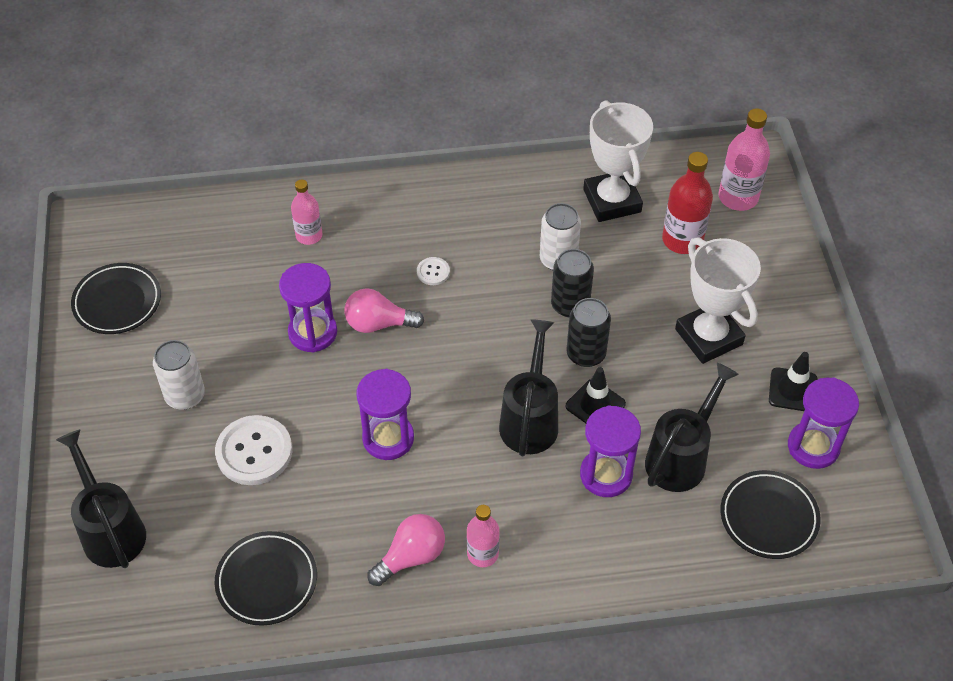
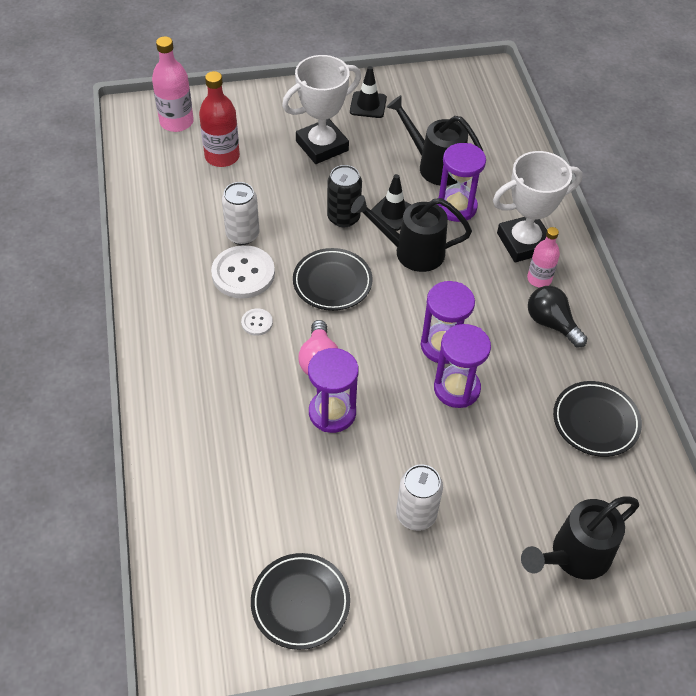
camera: 95 degrees left, 0 degrees up
(254, 452) = (471, 446): white button -> white button (243, 273)
(309, 235) = (209, 428): pink bottle -> none
(411, 557) = (551, 323): pink light bulb -> black light bulb
(570, 305) = (293, 227): black can -> none
(612, 201) = (175, 199): white trophy -> white trophy (524, 242)
(768, 517) = (477, 124): black plate -> black plate (332, 282)
(813, 447) = (416, 99): purple hourglass -> purple hourglass (456, 388)

